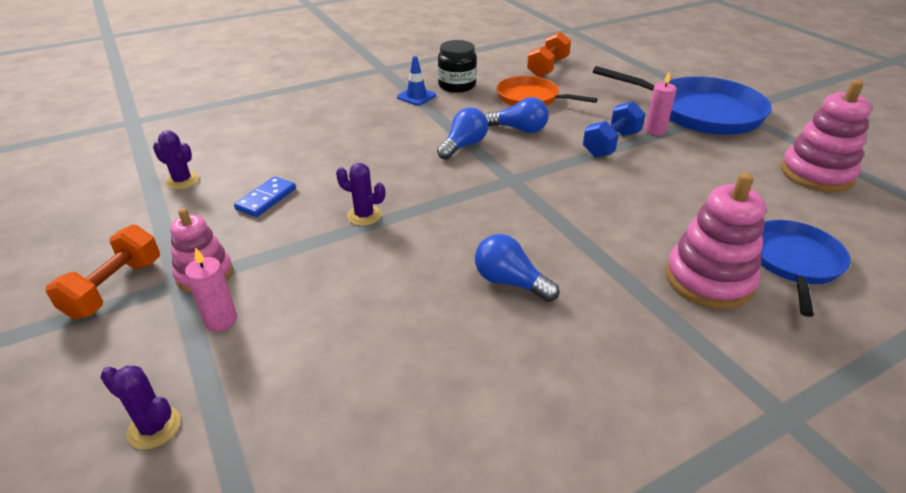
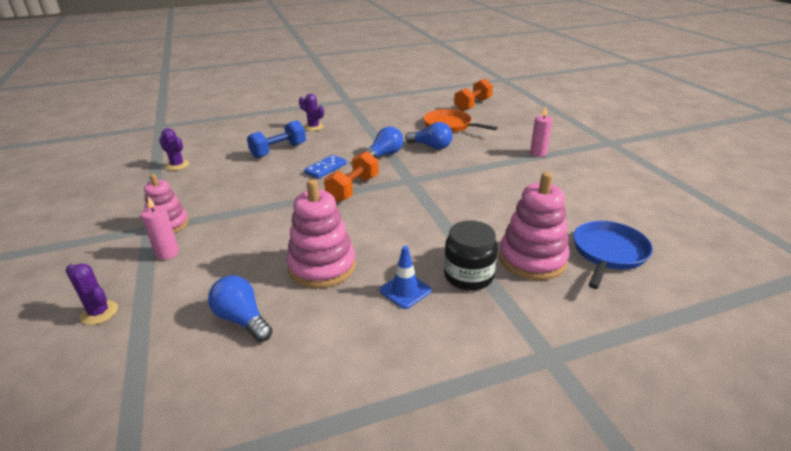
camera: 10 degrees right, 5 degrees down
(115, 288) = (107, 227): orange dumbbell -> orange dumbbell (353, 189)
(266, 199) = (229, 180): blue domino -> blue domino (326, 168)
(364, 215) = (292, 196): purple cactus -> purple cactus (313, 127)
(416, 96) = (363, 120): blue traffic cone -> blue traffic cone (405, 290)
(457, 85) = (397, 114): black jar -> black jar (468, 276)
(510, 282) = (378, 247): blue light bulb -> blue light bulb (242, 319)
(611, 144) = (498, 161): blue dumbbell -> blue dumbbell (279, 150)
(700, 112) = (582, 142): blue pan -> none
(816, 174) = (659, 192): pink stacking toy -> pink stacking toy (322, 266)

